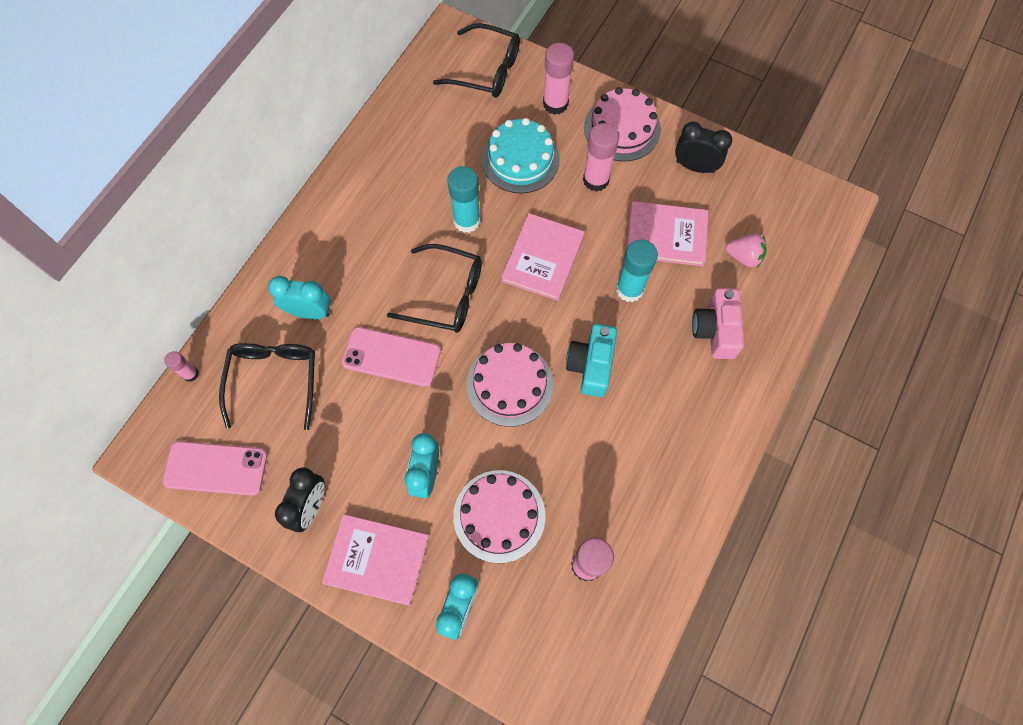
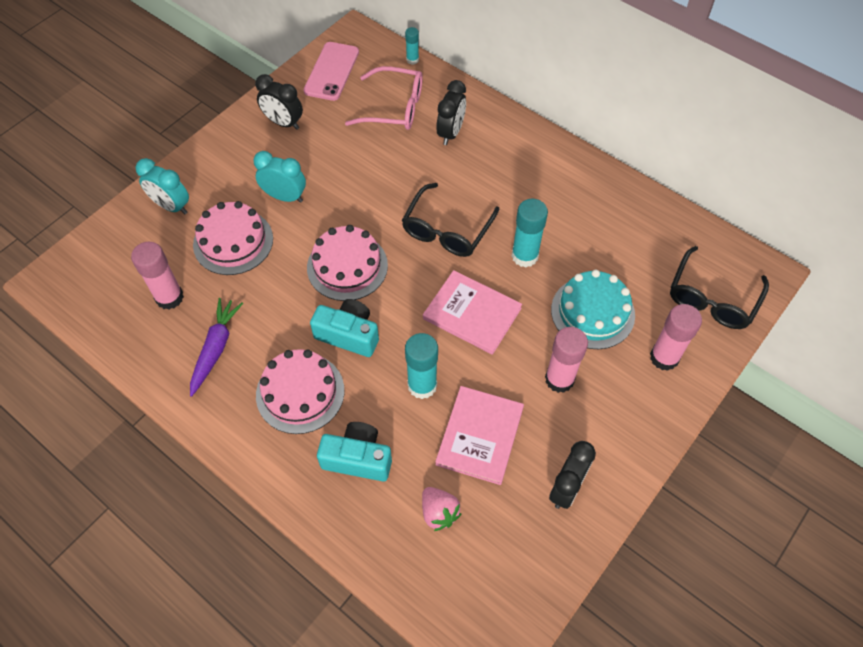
camera: 100 degrees right, 10 degrees down
(190, 374) = (412, 60): pink glue stick -> turquoise glue stick
(274, 381) = (394, 107): black glasses -> pink glasses
(309, 312) = (450, 133): turquoise clock -> black clock
(377, 559) = (228, 159): pink book -> none
(391, 357) = (395, 184): pink phone -> none
(622, 128) = (626, 420): pink cake -> pink cake (300, 392)
(637, 493) = (215, 348): none -> purple carrot
(715, 330) = (358, 458): pink camera -> turquoise camera
(743, 257) = (439, 512): pink strawberry -> pink strawberry turned 60 degrees counterclockwise

